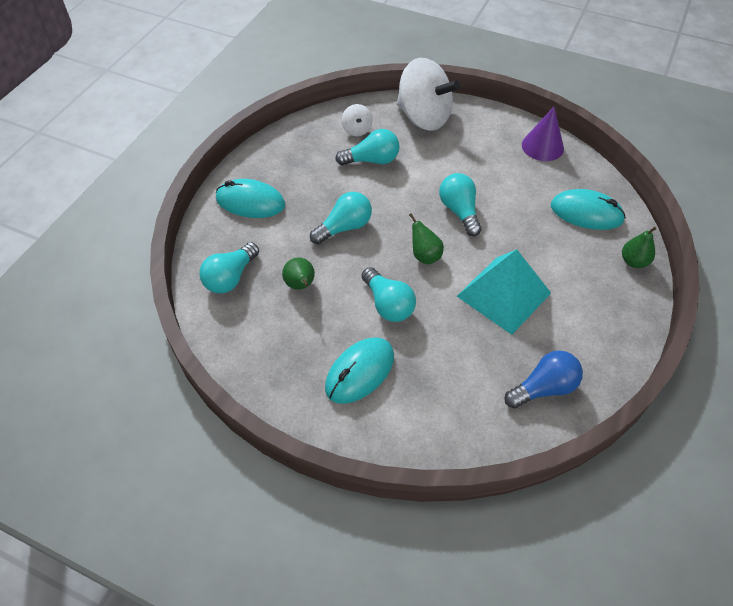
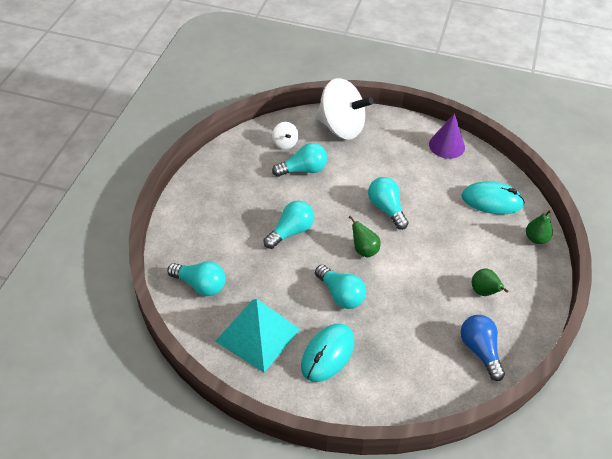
camera: 10 degrees left, 5 degrees down
(230, 277) = (200, 285): turquoise light bulb -> turquoise light bulb turned 90 degrees counterclockwise
(250, 202) = (204, 216): turquoise mouse -> none
(300, 285) = (263, 286): green pear -> green pear (484, 292)
(504, 294) = (435, 276): turquoise pyramid -> turquoise pyramid (258, 335)
(544, 388) = (480, 350): blue light bulb -> blue light bulb turned 75 degrees counterclockwise

